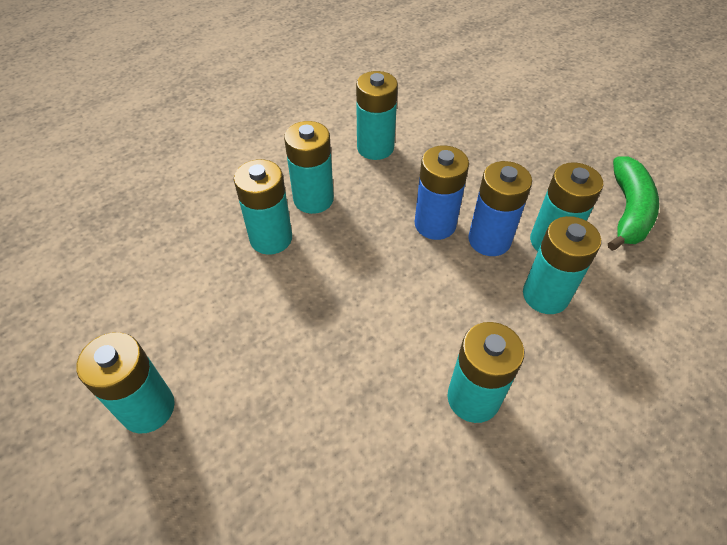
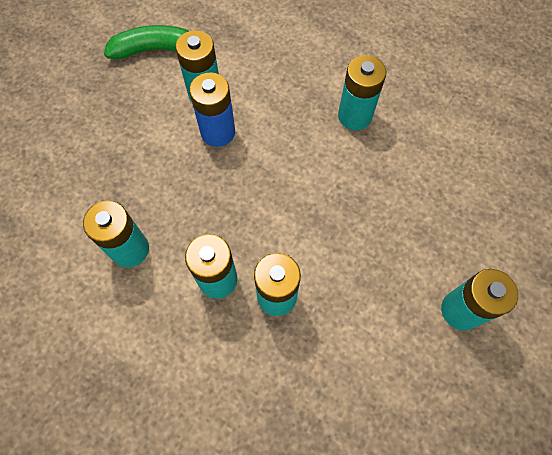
camera: 110 degrees left, 15 degrees up
(435, 224) = (214, 173): blue battery -> none
(545, 295) = (257, 90): turquoise battery -> none

